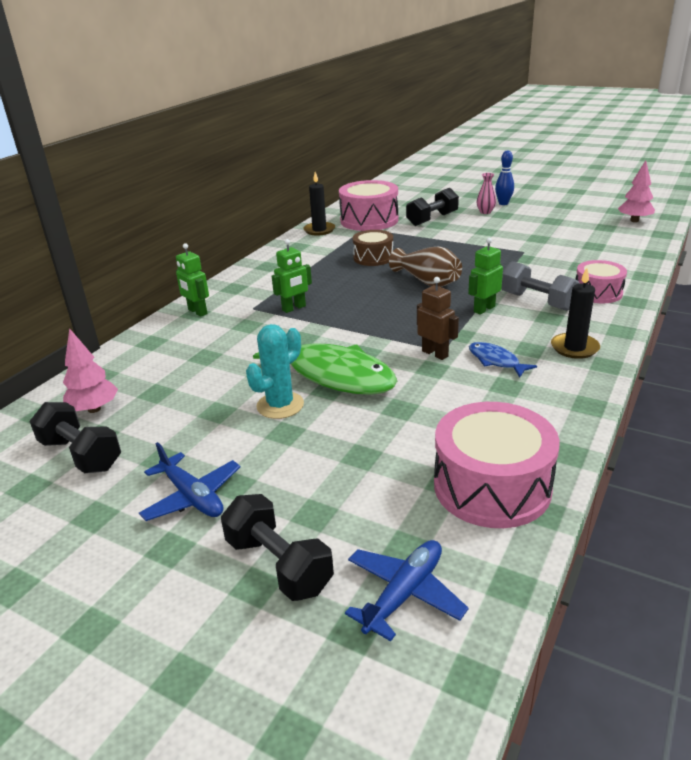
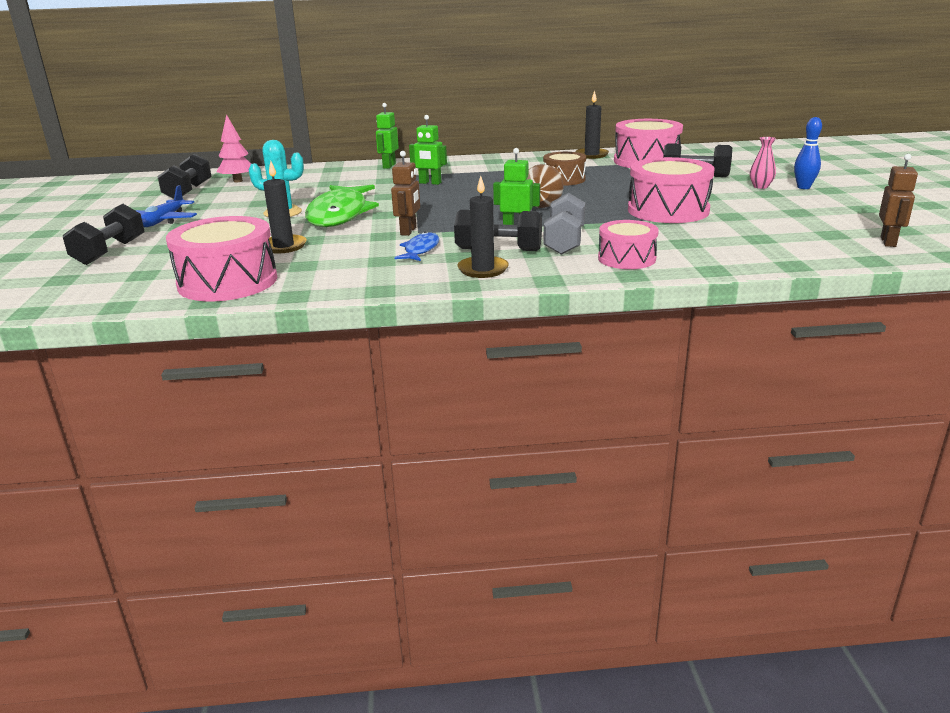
camera: 55 degrees right, 5 degrees down
(404, 594) = (96, 283): blue plane -> none
(405, 428) = (283, 246): none -> black candle
(503, 250) = (668, 210): none -> pink drum
(530, 329) = (498, 250): none -> black dumbbell
(634, 220) = (888, 242): pink tree -> brown robot

